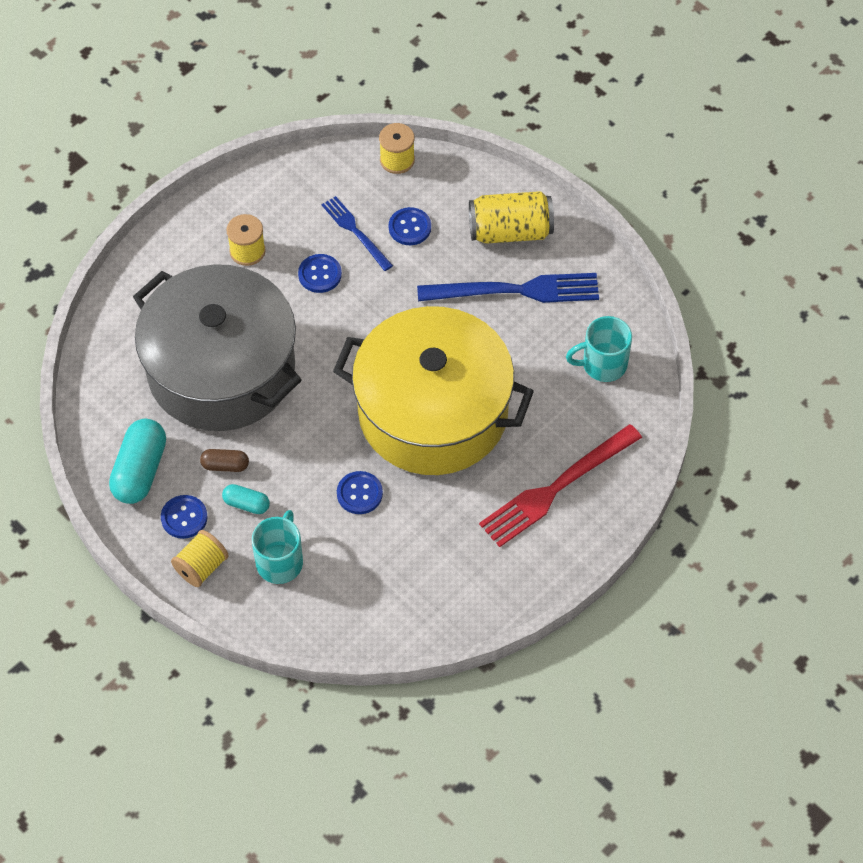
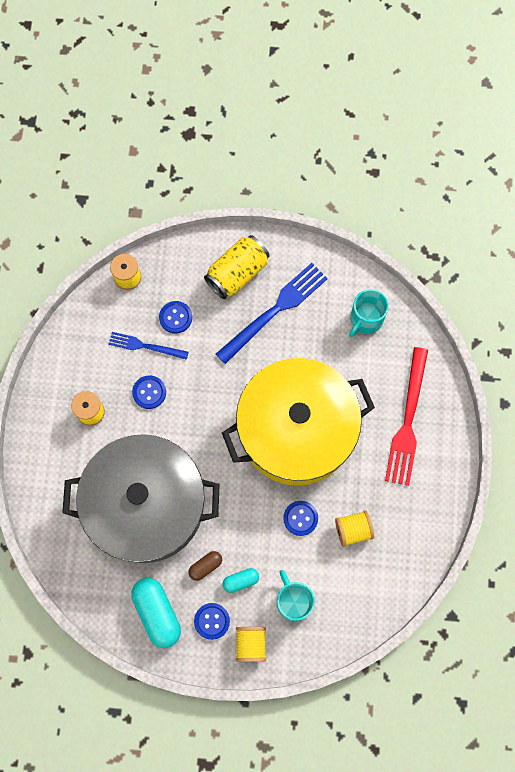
camera: 40 degrees left, 15 degrees up
(402, 544) = (353, 530): none -> yellow spool

